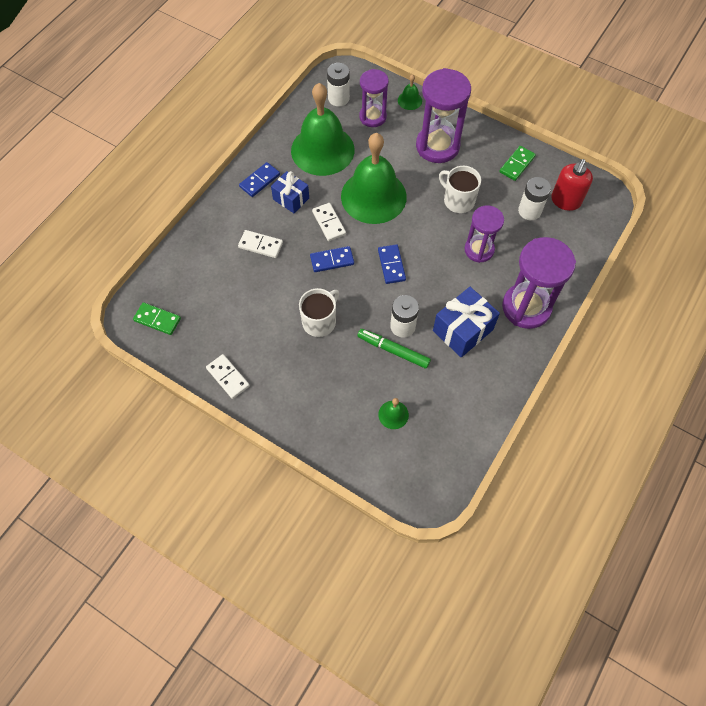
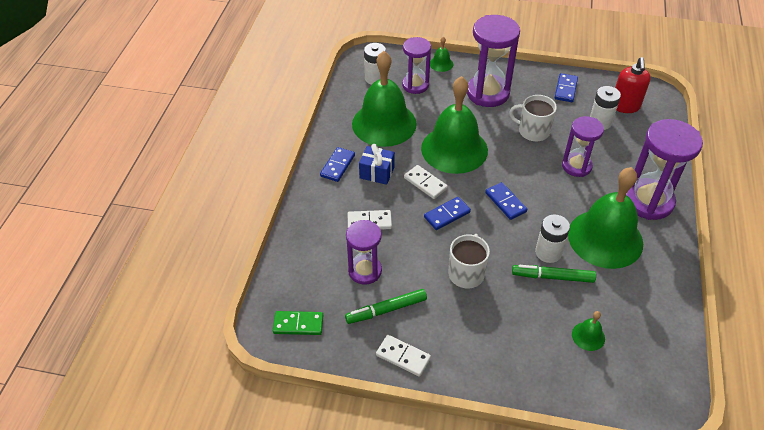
camera: 20 degrees left, 15 degrees down
(234, 290) = (365, 271): none -> purple hourglass
(234, 332) = (386, 310): none -> green marker
(463, 330) = (605, 238): blue gift -> green bell
(517, 164) = (565, 89): green domino -> blue domino

